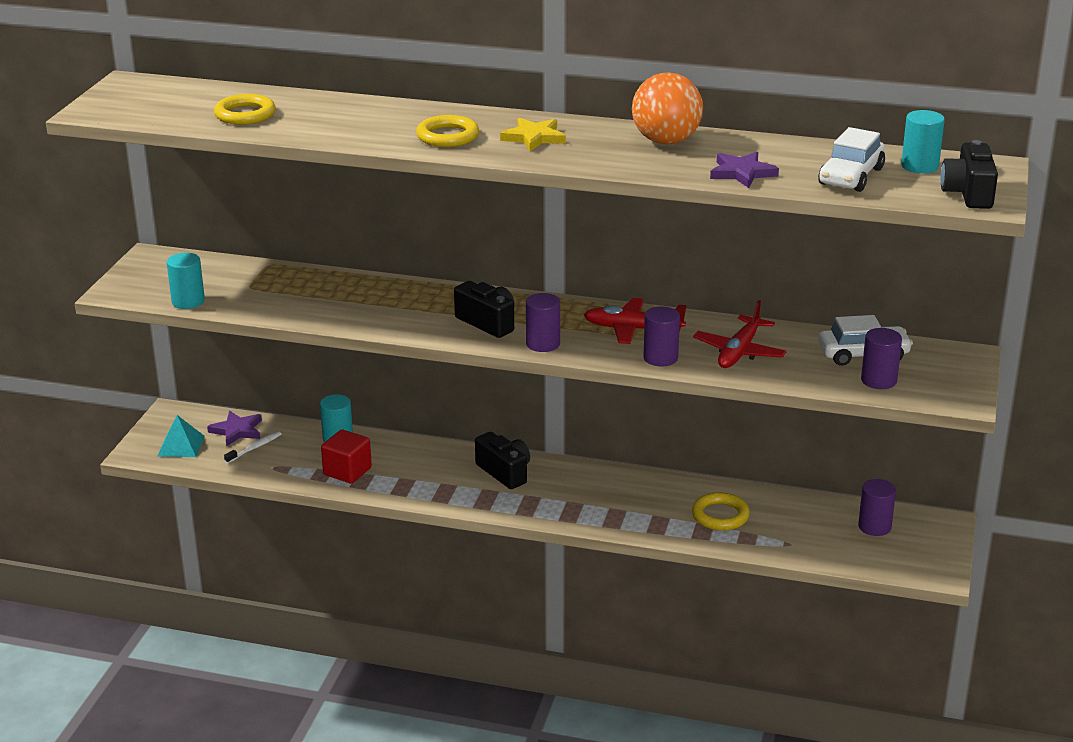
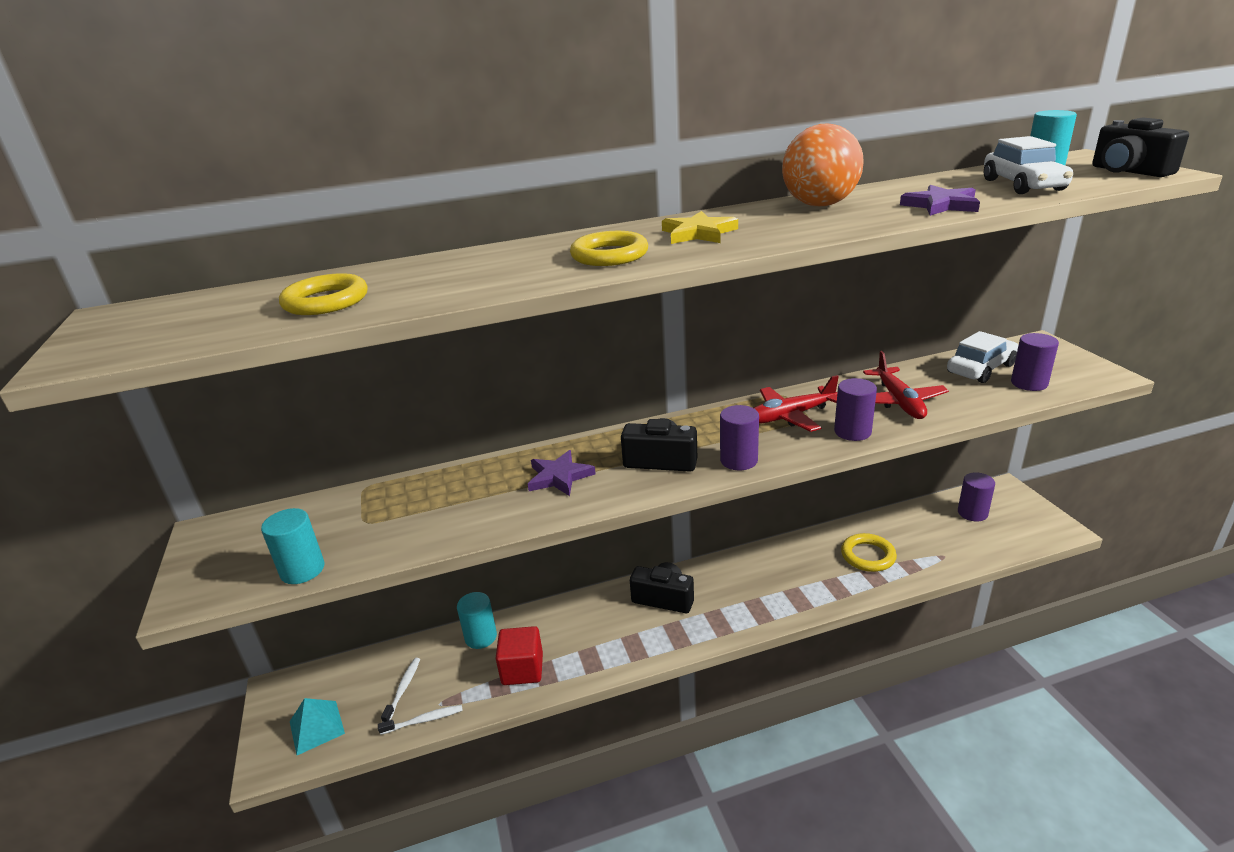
camera: 30 degrees left, 0 degrees up
(237, 431) = (368, 677): purple star -> purple star (559, 476)
(252, 472) = (424, 720): none -> white toothbrush

